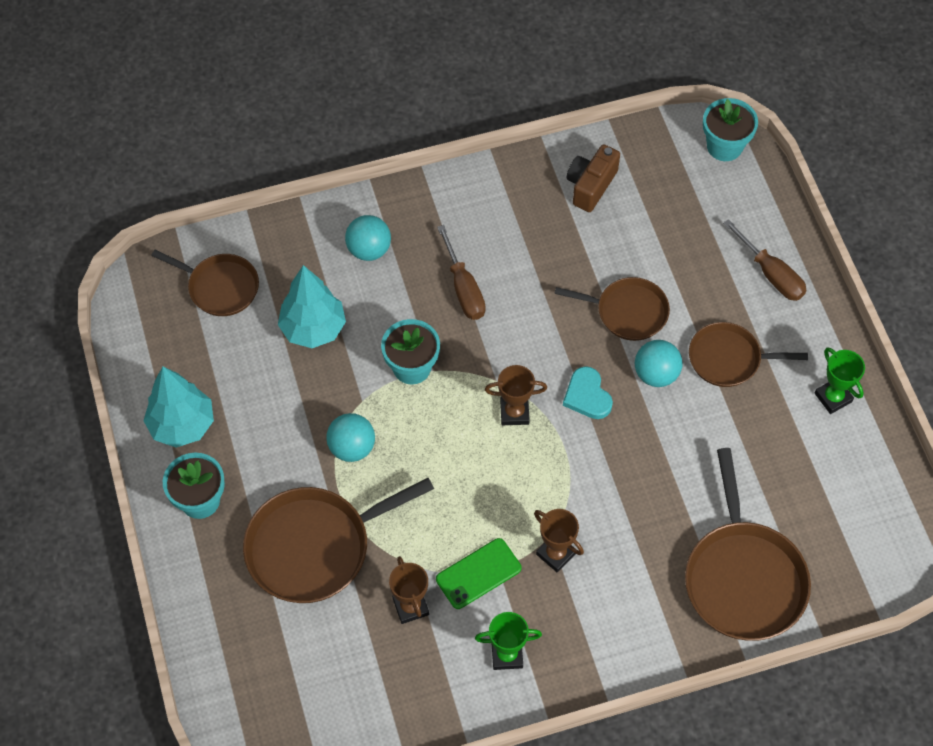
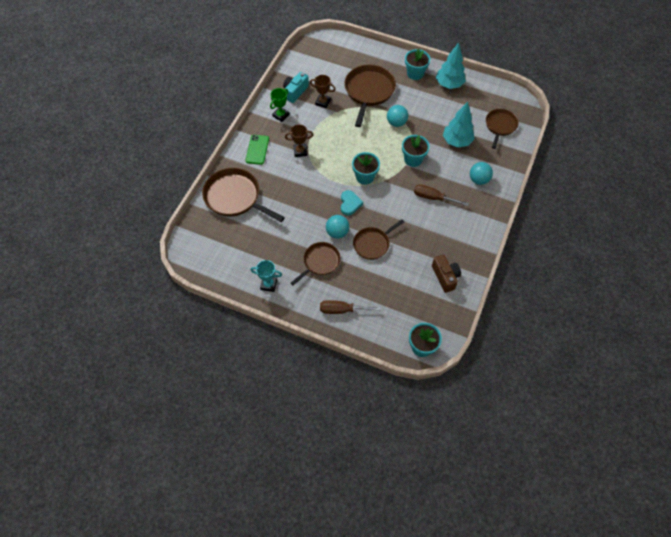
camera: 130 degrees right, 0 degrees up
(220, 287) = (500, 126): brown pan -> brown pan turned 135 degrees clockwise
(428, 677) = (295, 92): none -> turquoise camera
(478, 574) = (315, 126): green phone -> green phone (257, 149)
(514, 412) = (365, 177): brown trophy -> turquoise flower pot
(587, 396) = (350, 204): turquoise heart -> turquoise heart turned 75 degrees clockwise
(833, 397) = (268, 284): green trophy -> turquoise trophy

